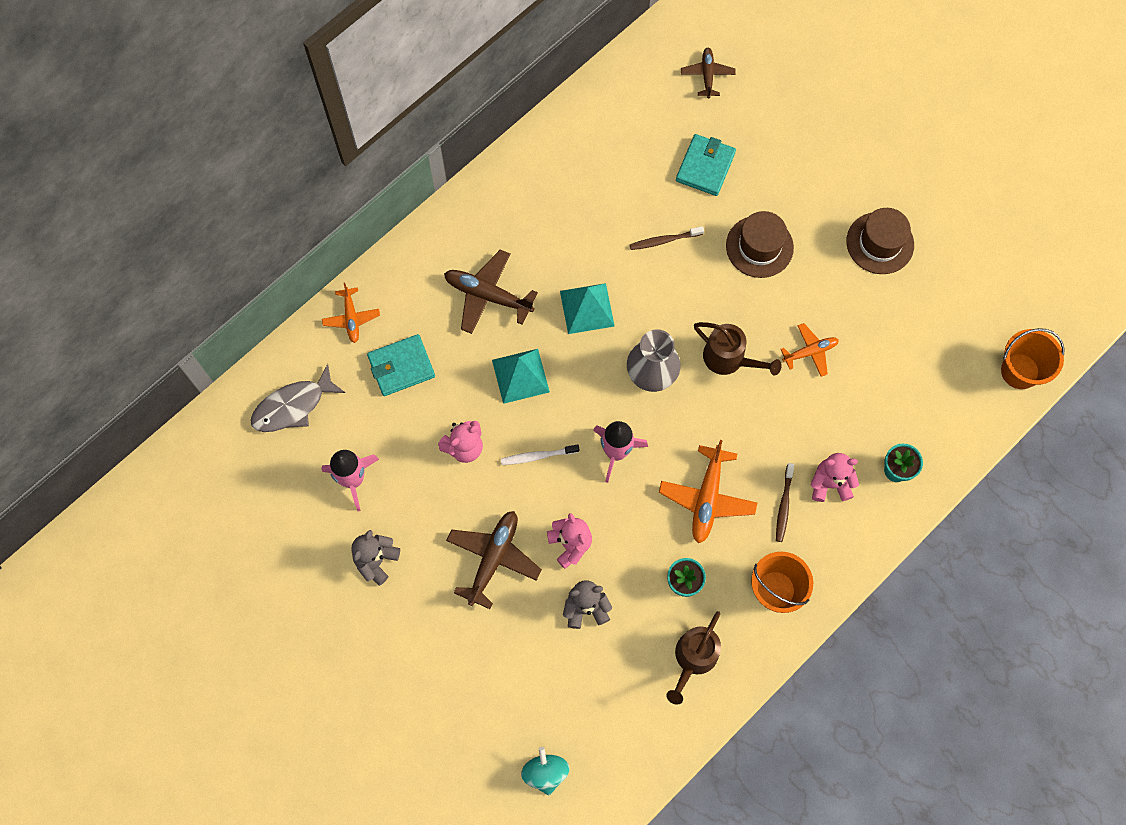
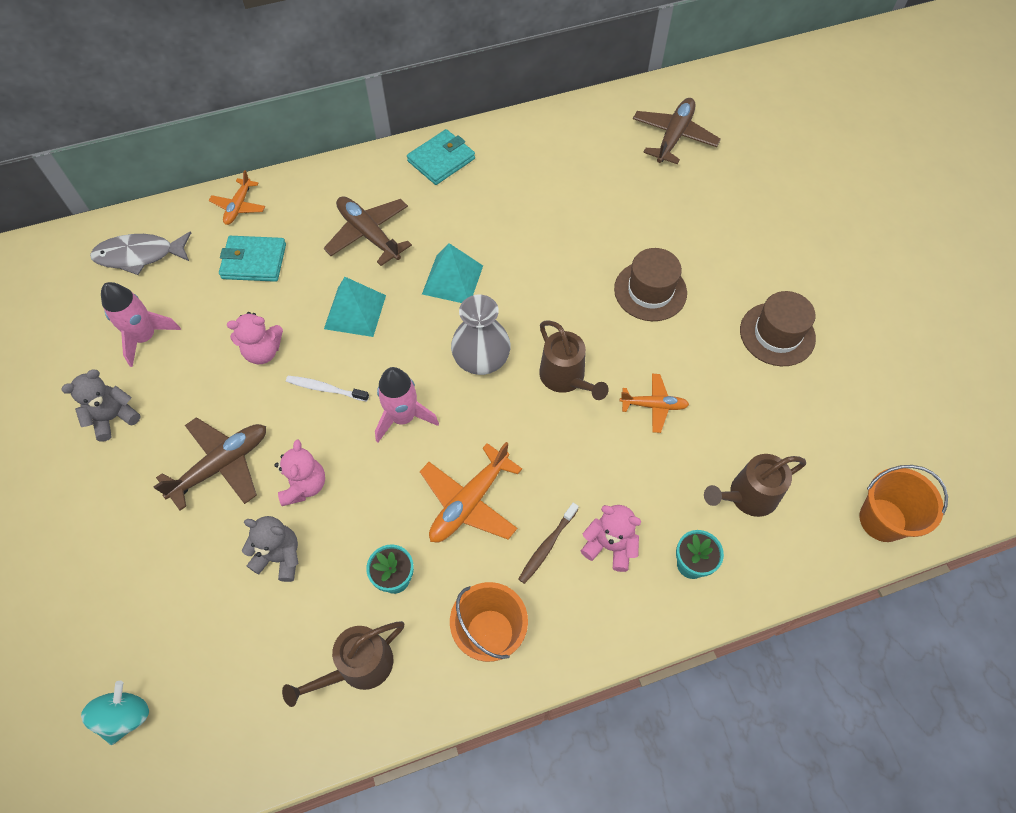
camera: 25 degrees right, 10 degrees down
(664, 240) = (559, 251): brown toothbrush -> none
(705, 167) = (632, 206): turquoise wallet -> turquoise wallet (441, 160)
(707, 75) = (674, 137): brown plane -> brown plane, size x1.63
(914, 397) = (747, 496): none -> brown watering can

